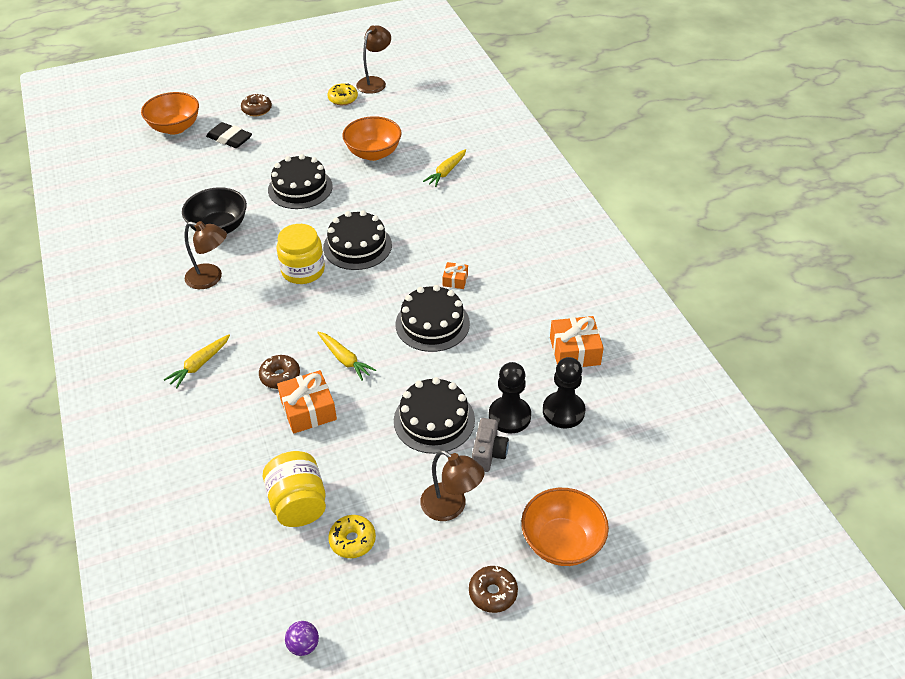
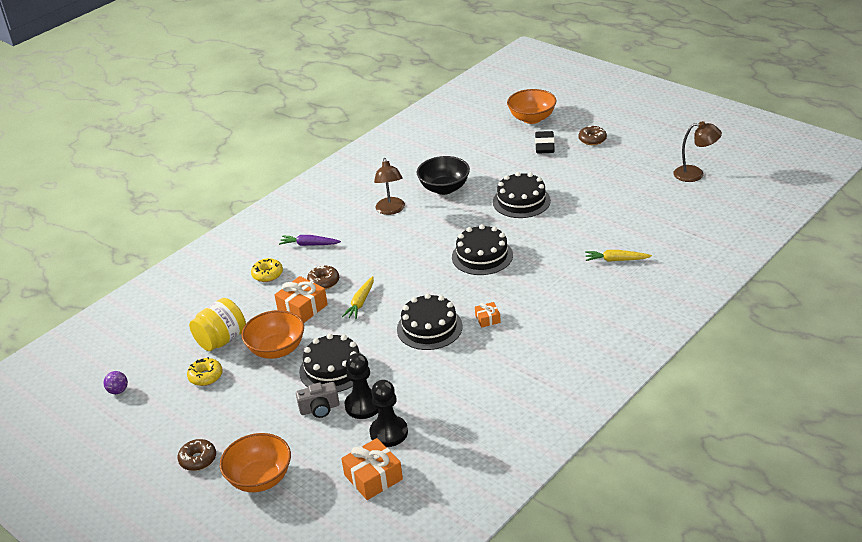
camera: 65 degrees right, 10 degrees down
(199, 365) = (309, 245): yellow carrot -> purple carrot
(303, 270) = (433, 244): yellow jar -> none
(343, 99) = (653, 169): yellow donut -> yellow donut (267, 274)
(373, 153) = (600, 215): orange bowl -> orange bowl (277, 349)
(451, 507) = (259, 410): brown lamp -> none
(575, 351) = (460, 415): orange gift -> orange gift (373, 477)

